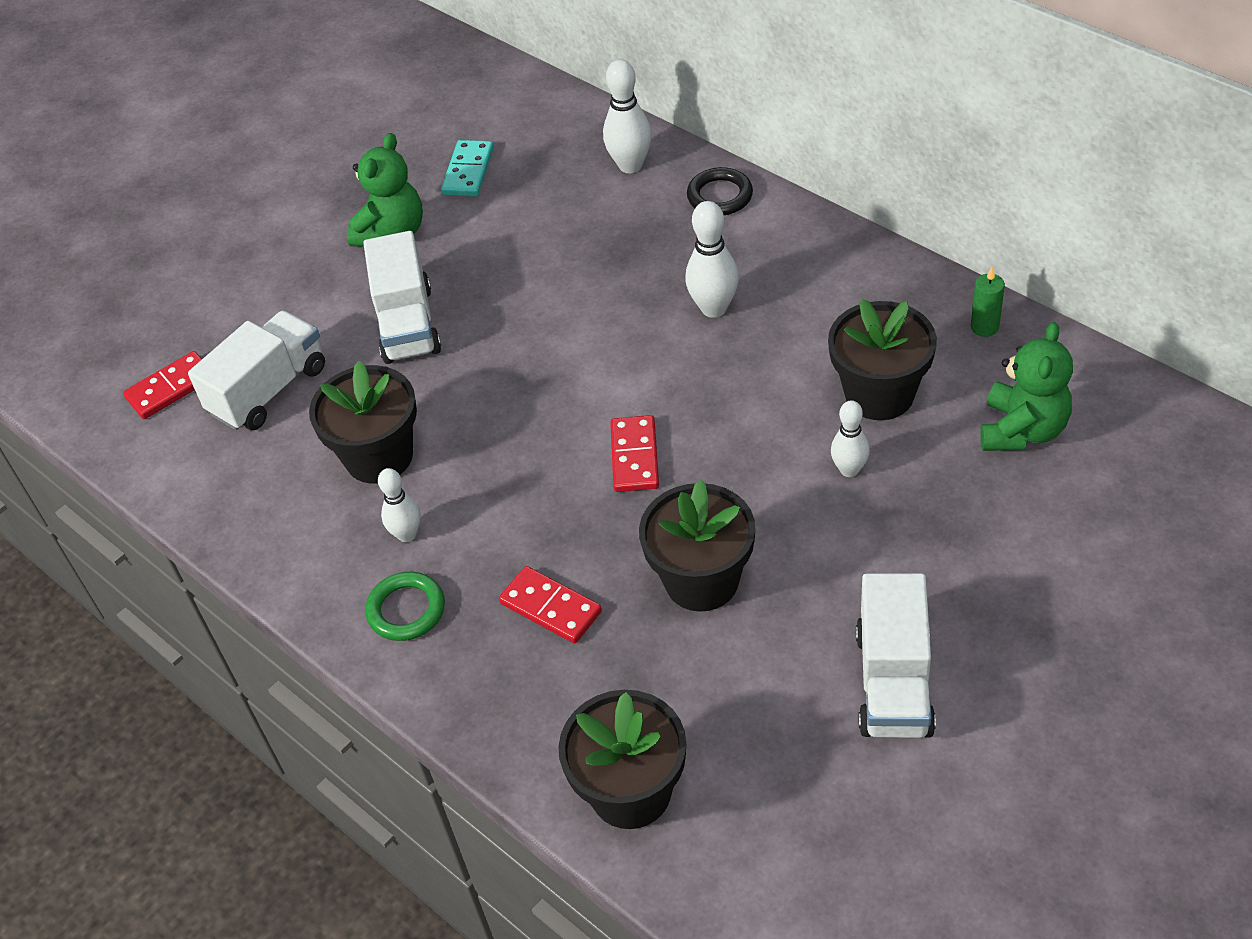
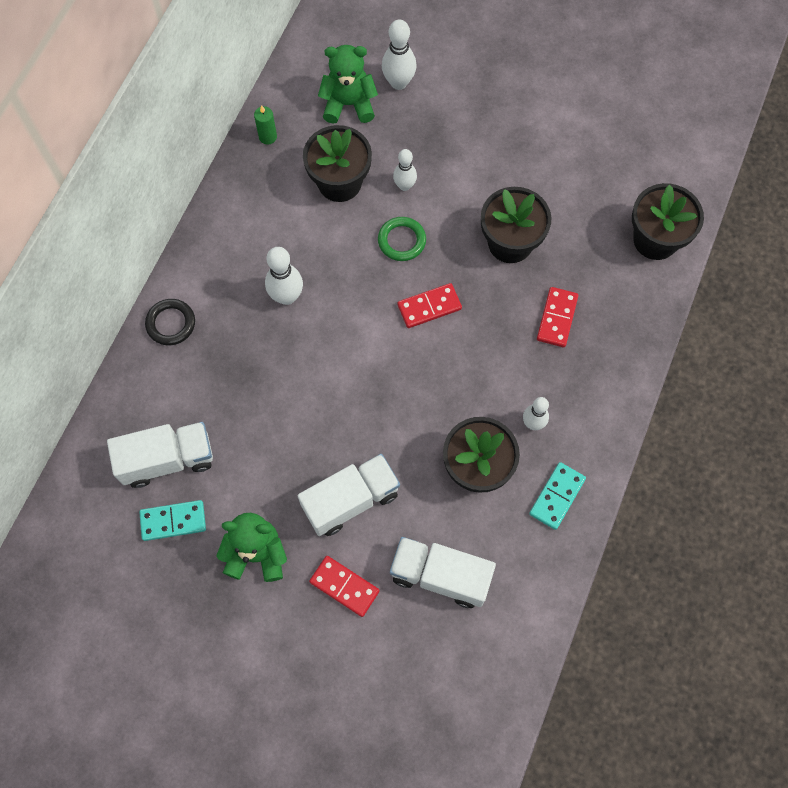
camera: 115 degrees left, 20 degrees up
(171, 388) = (459, 655): red domino -> red domino (344, 586)
(294, 535) = (557, 496): none -> turquoise domino
(406, 610) = (587, 400): green ring -> green ring (401, 241)
(630, 165) = (146, 397): white bowling pin -> white bowling pin (398, 82)
(893, 682) = (543, 134): white truck -> white truck (167, 460)

